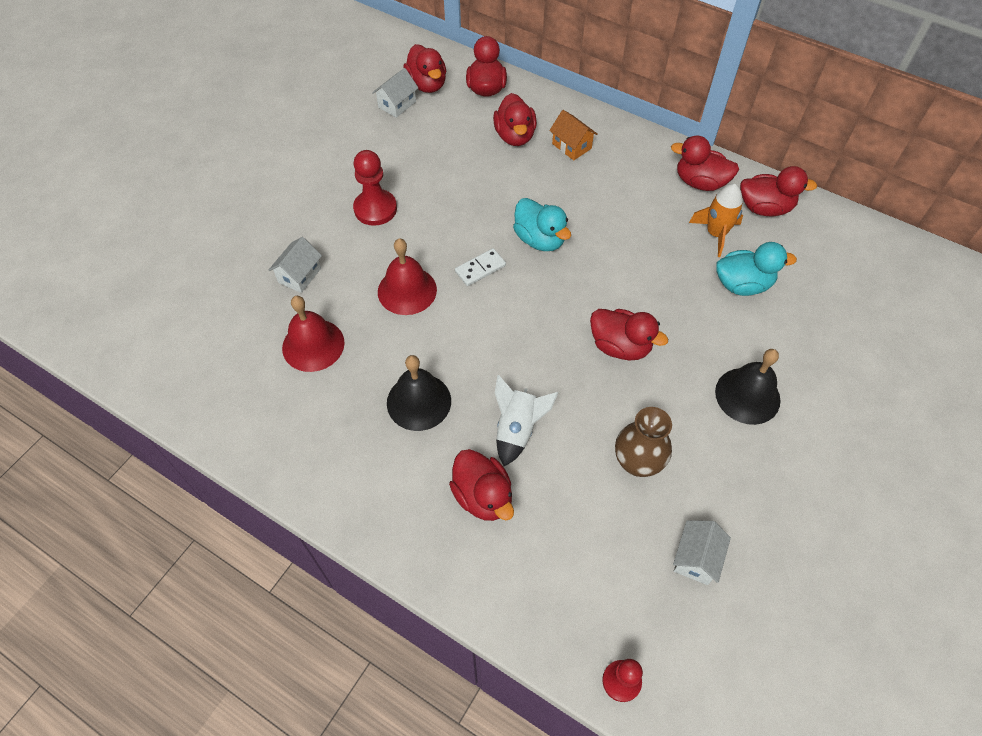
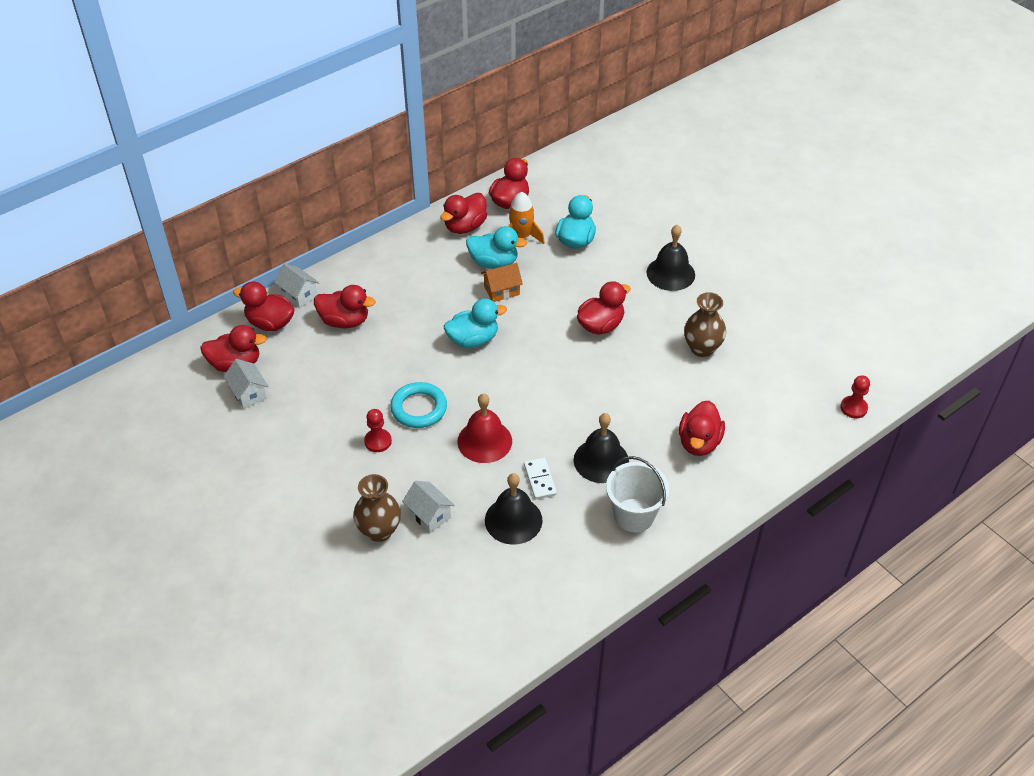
camera: 70 degrees left, 10 degrees down
(270, 244) = (379, 531): none -> brown vase
(313, 345) = (513, 520): red bell -> black bell
(352, 454) = (634, 515): none -> white bucket
(375, 209) = (378, 441): red pawn -> red pawn, size x0.64
(428, 225) = (419, 408): none -> turquoise ring
(480, 268) = (485, 386): white domino -> white domino (539, 480)
(483, 496) = (699, 442): red duck -> red duck turned 120 degrees clockwise
(517, 429) = (650, 407): white rocket -> none
(571, 146) = (379, 288): orange house -> orange house (501, 290)
(661, 222) = (494, 262): none -> turquoise duck
(696, 558) = (782, 343): white house -> white house (299, 295)

